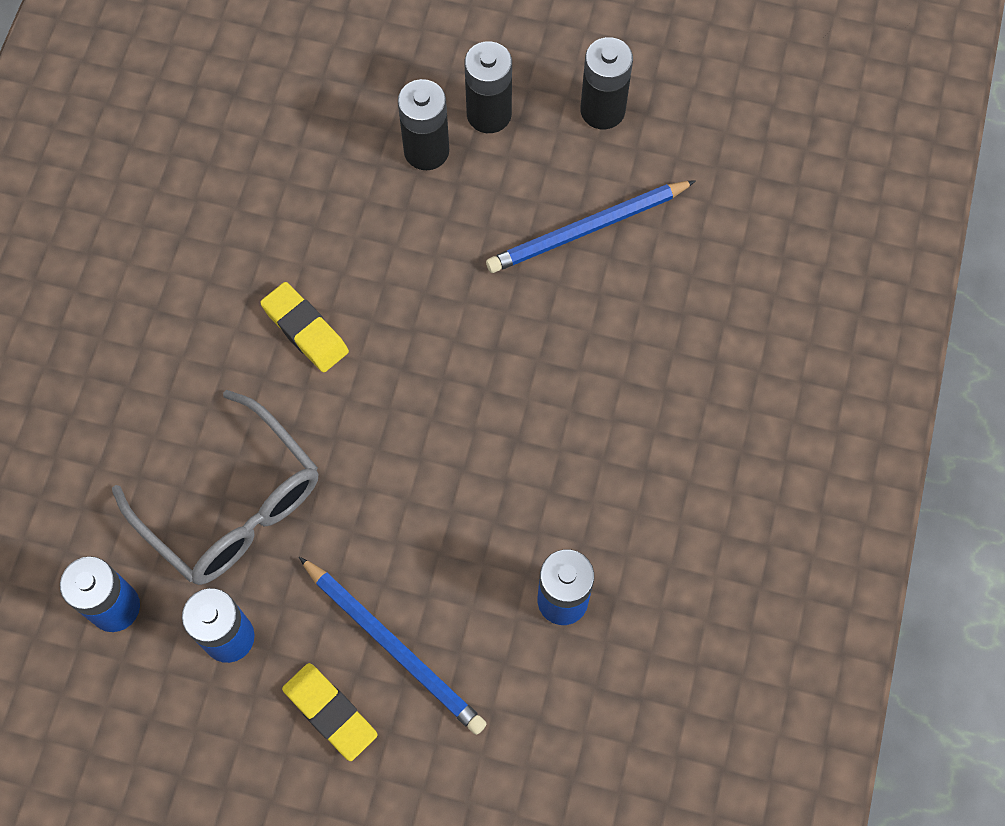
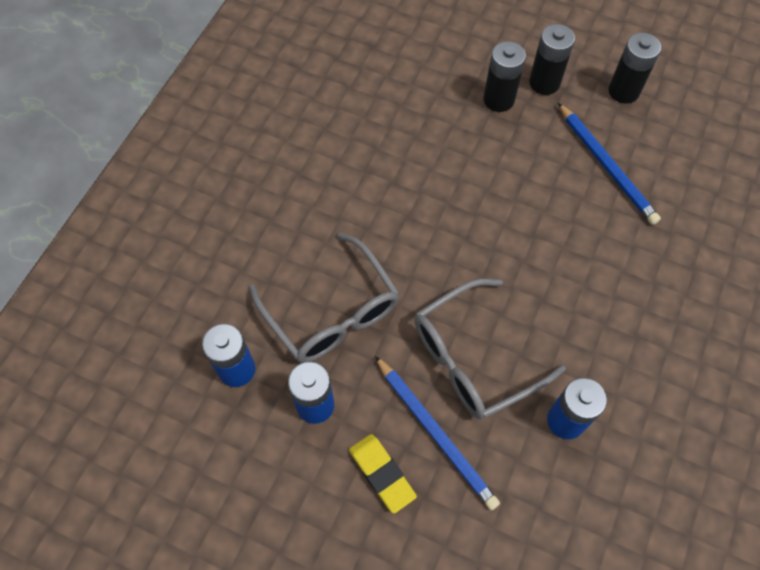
camera: 10 degrees right, 5 degrees down
(305, 330) = (400, 202): yellow eraser -> none
(433, 536) = (474, 358): none -> grey glasses
(587, 229) = (606, 166): blue pencil -> blue pencil turned 105 degrees counterclockwise

